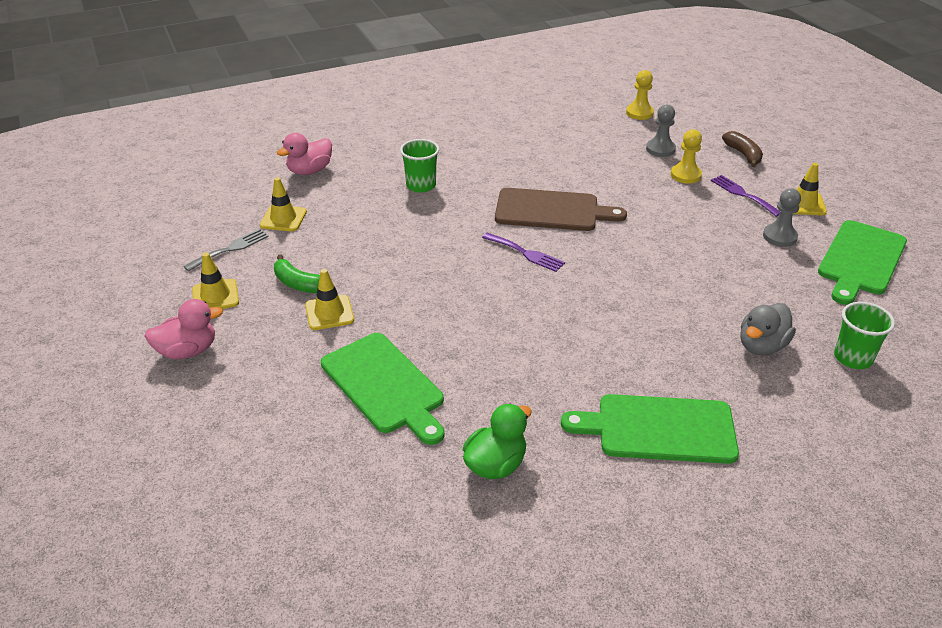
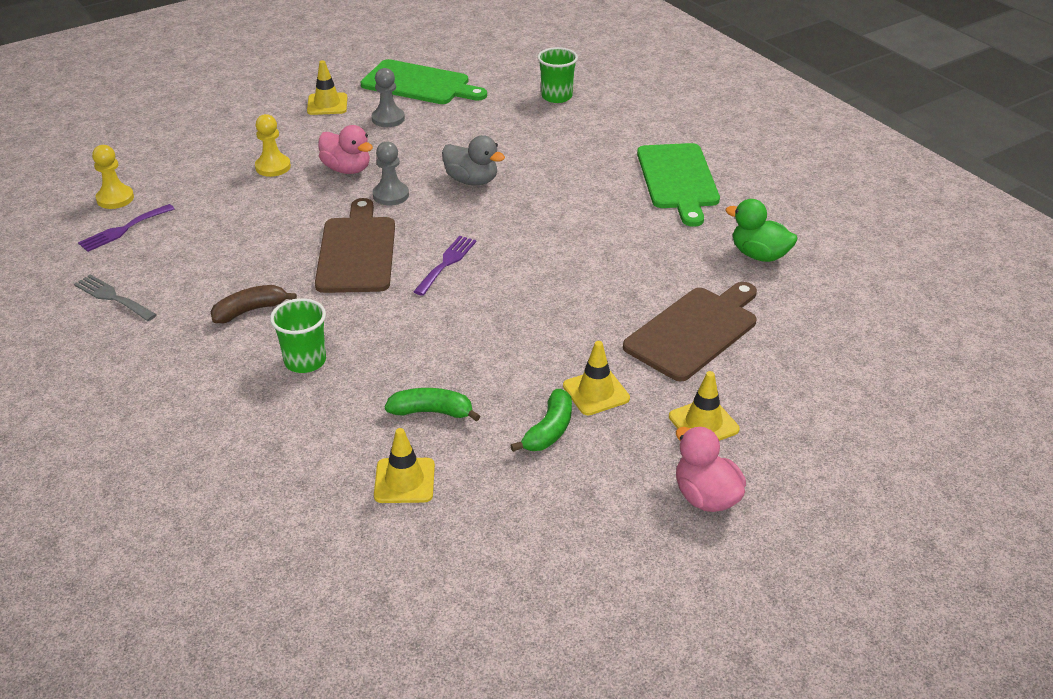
camera: 100 degrees left, 0 degrees up
(215, 296) = (596, 502): yellow traffic cone -> yellow traffic cone (703, 423)
(230, 249) = (489, 518): grey fork -> grey fork (112, 297)
(310, 171) = (267, 483): pink duck -> pink duck (347, 169)
(344, 233) = (432, 412): none -> green banana
(385, 385) = (694, 331): green cutting board -> brown cutting board
(660, 149) = (212, 183): grey pawn -> grey pawn (391, 195)
(743, 154) = (227, 132): brown banana -> brown banana (250, 310)
(743, 194) = (312, 135): purple fork -> purple fork (123, 229)
(761, 346) = (556, 133): grey duck -> grey duck (472, 181)

